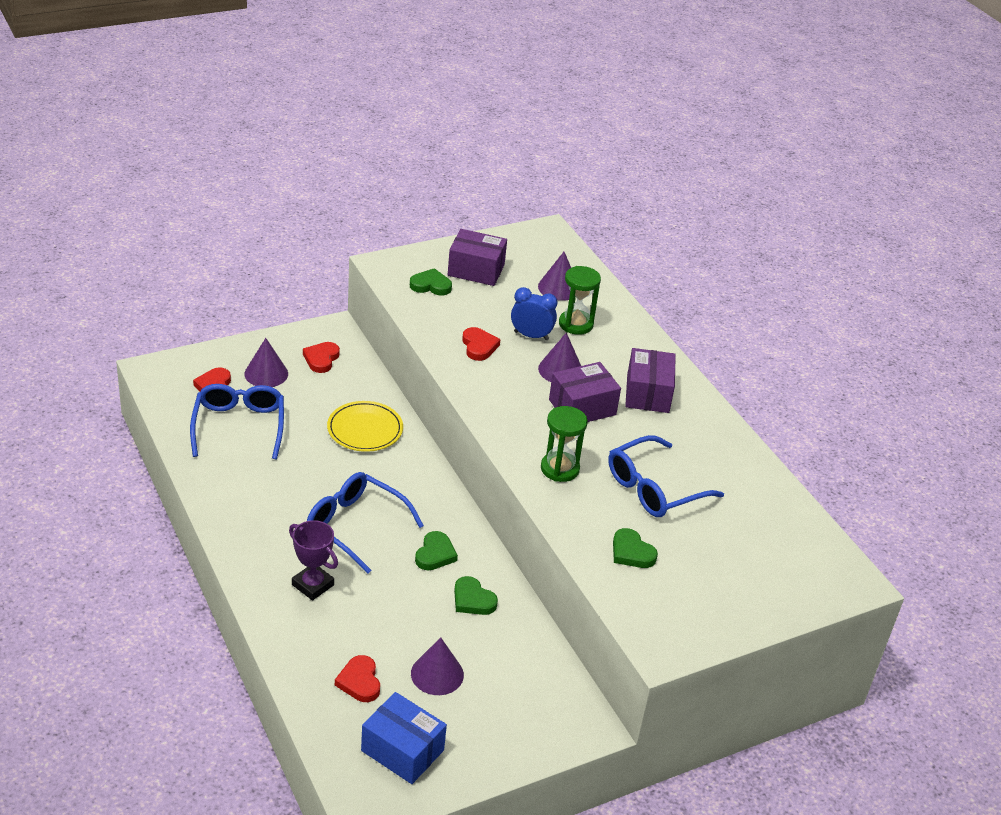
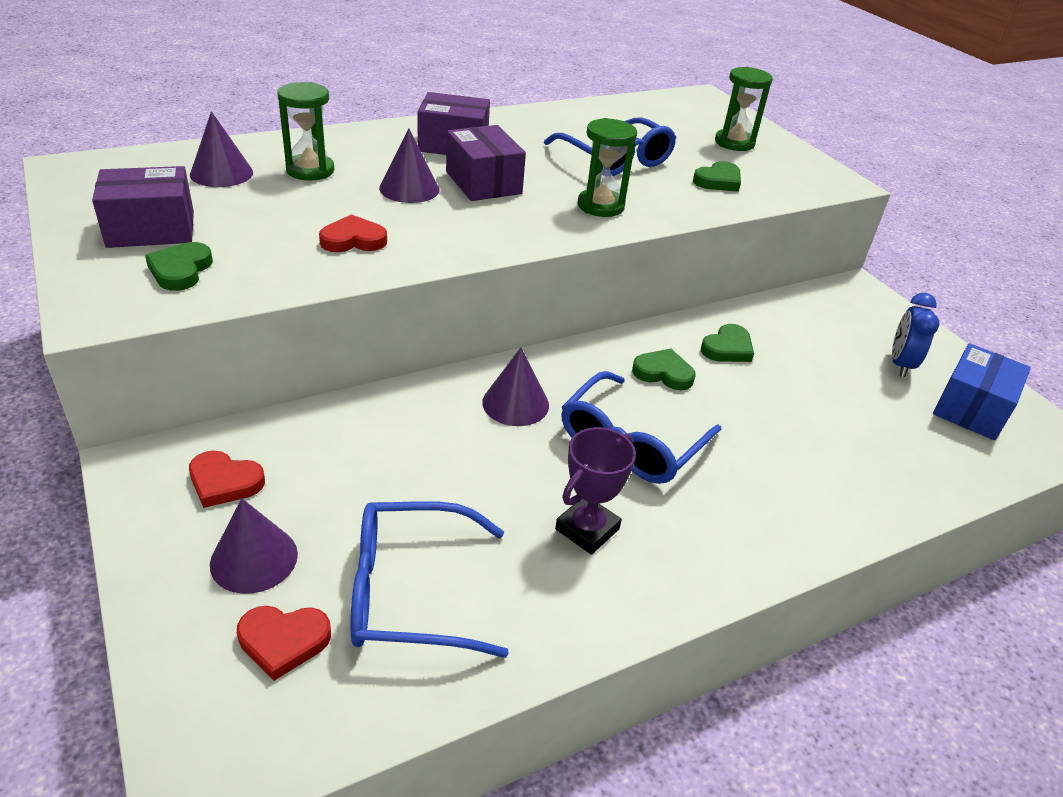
camera: 90 degrees left, 0 degrees up
(313, 585) = (759, 485): purple trophy -> purple trophy (587, 529)
(359, 681) = (898, 441): red heart -> none
(365, 429) = (420, 431): yellow plate -> none
(437, 674) = (851, 379): purple cone -> purple cone (515, 403)
(476, 270) = (151, 229): purple box -> purple box turned 60 degrees clockwise
(531, 335) = (332, 201): blue clock -> blue clock (900, 364)
(728, 582) = (734, 143): none -> green hourglass

